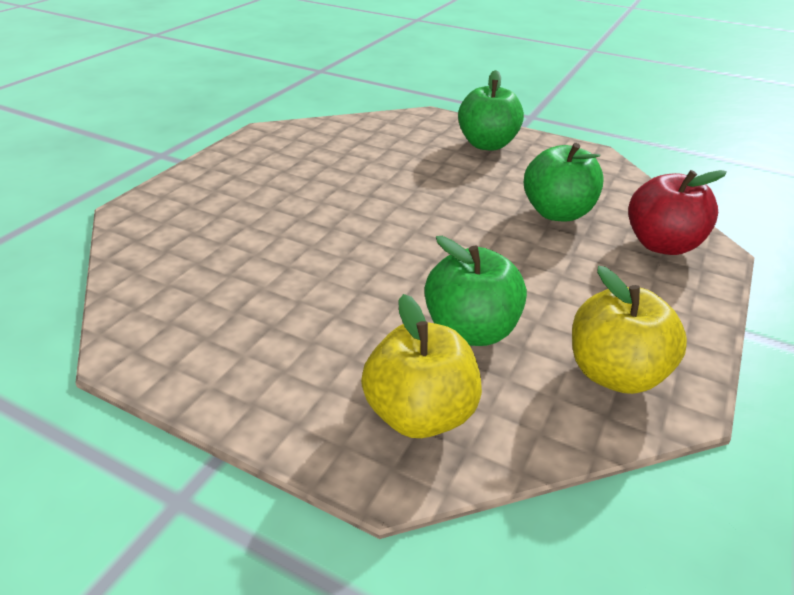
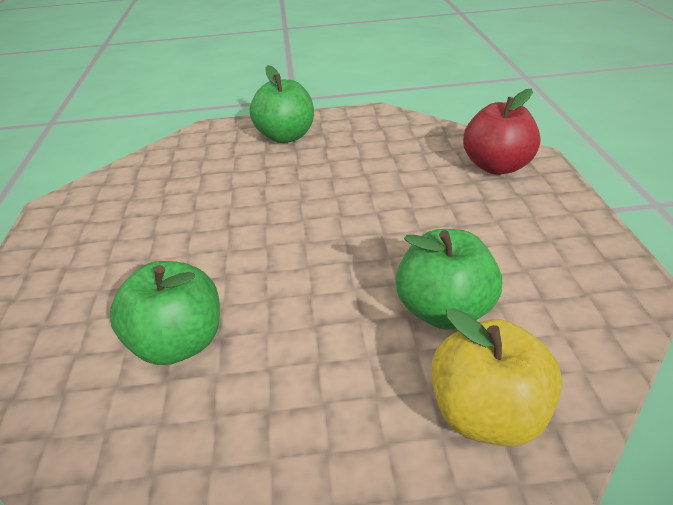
camera: 30 degrees left, 0 degrees up
(557, 213) = (401, 173): green apple -> green apple (178, 343)
(614, 373) = (577, 288): yellow apple -> none

